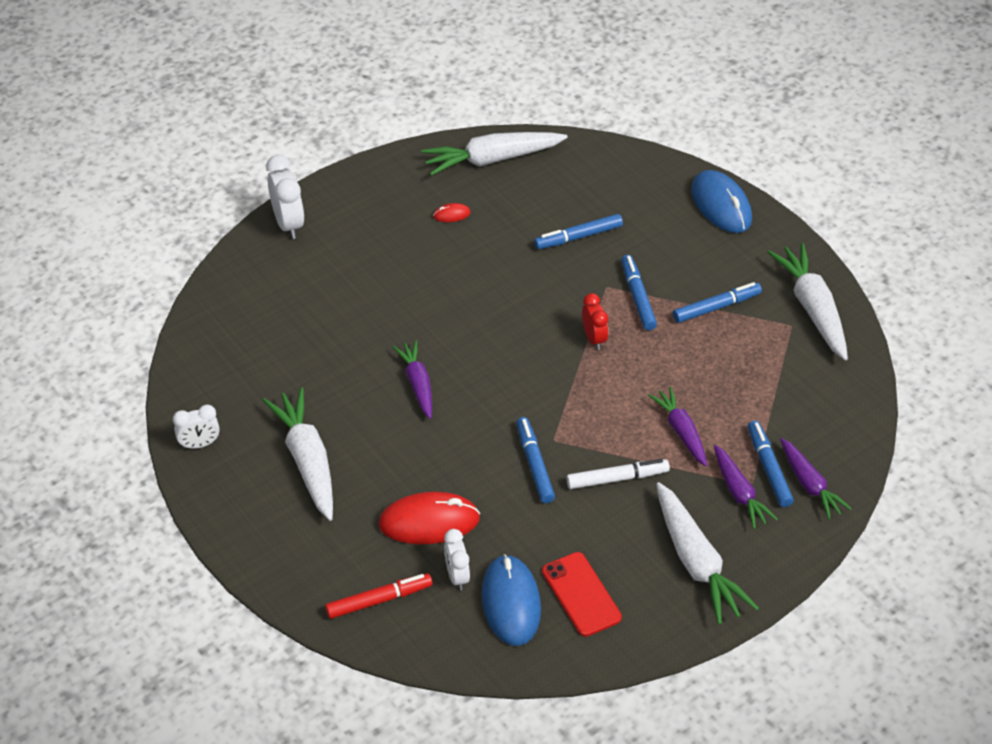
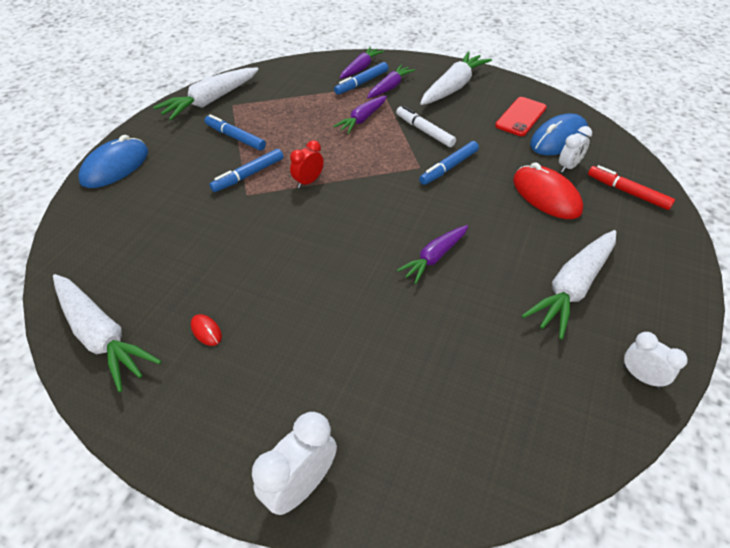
camera: 120 degrees left, 0 degrees up
(578, 237) = (194, 230): blue marker -> none

